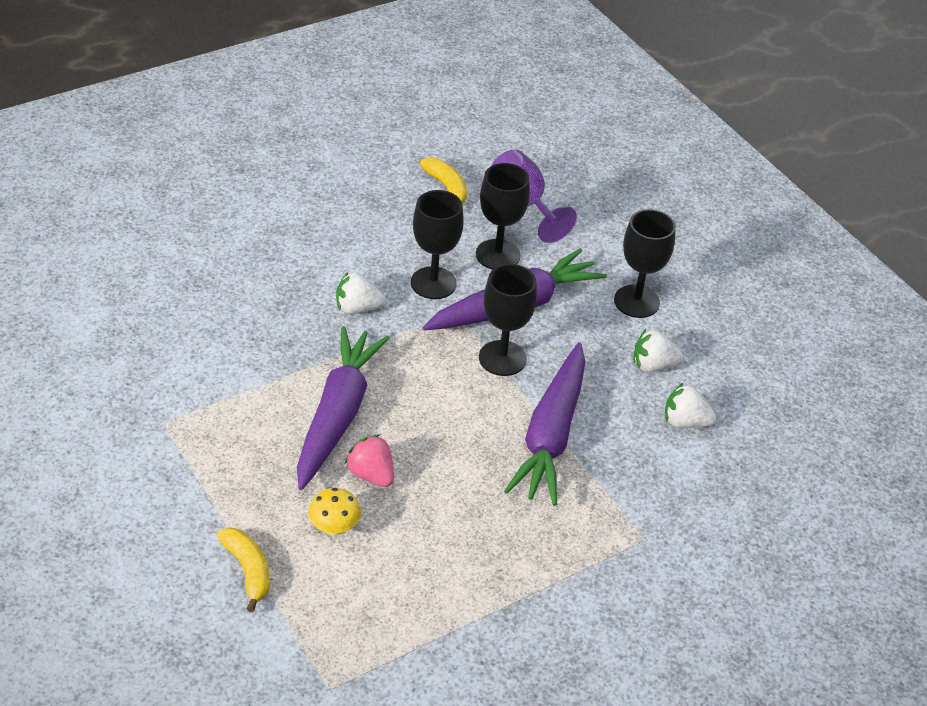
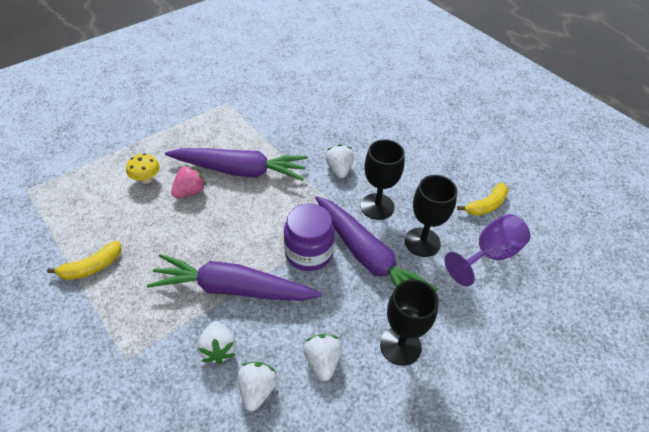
camera: 85 degrees right, 5 degrees up
(248, 570) = (117, 147): yellow banana -> yellow banana (91, 267)
(502, 358) = (309, 253): black goblet -> purple jar
(634, 452) = (218, 349): none -> white strawberry

